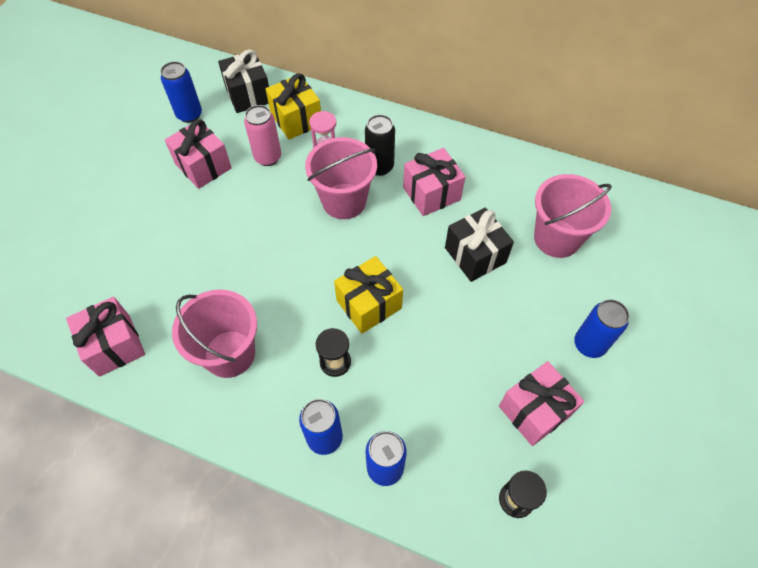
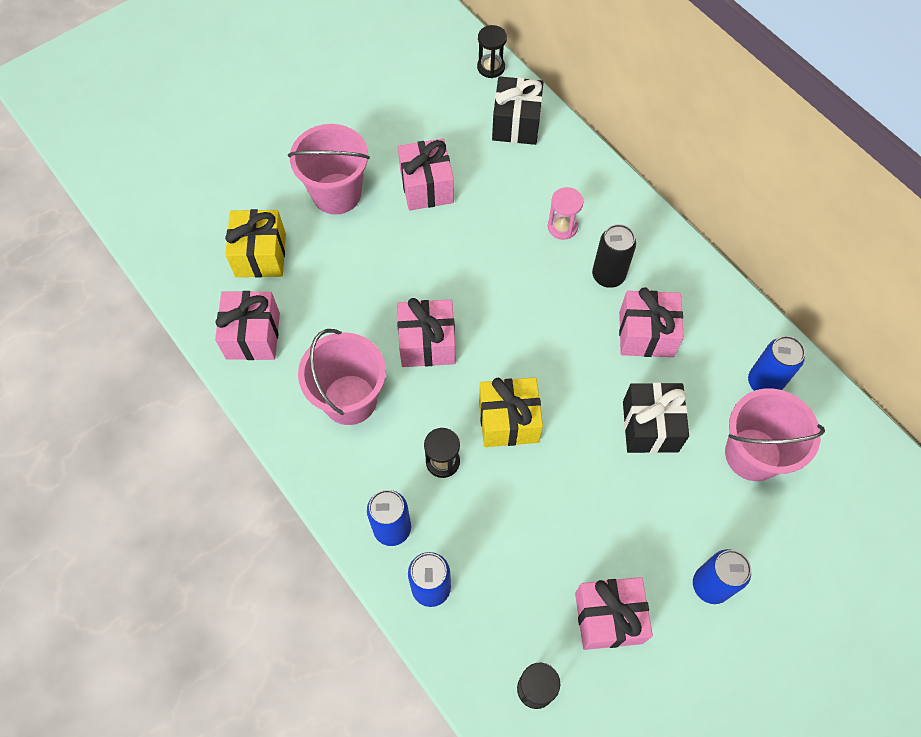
camera: 30 degrees right, 5 degrees up
(189, 114) = (443, 120): blue can -> blue can (764, 382)
(206, 65) = (491, 67): none -> black hourglass
(268, 157) = (497, 208): pink can -> none
(270, 279) = (427, 343): none -> pink gift
(296, 119) = (550, 177): yellow gift -> yellow gift (260, 255)
(344, 201) = (547, 296): pink bucket -> pink bucket (336, 193)

